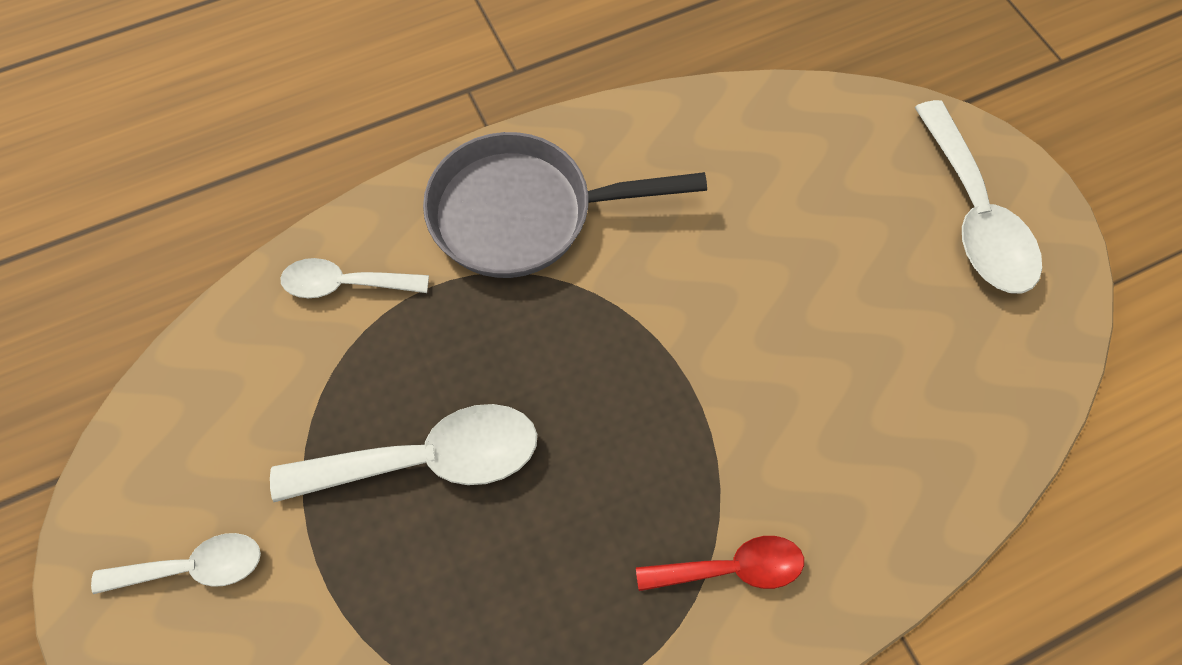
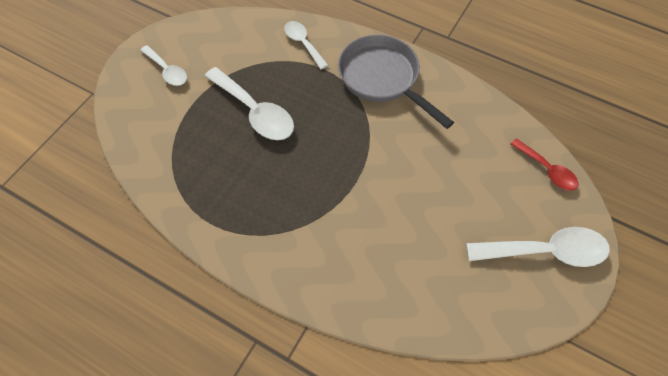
camera: 55 degrees right, 5 degrees down
(731, 568) = (287, 240): red spoon -> red spoon (547, 170)
(973, 215) = (545, 251): white spoon -> white spoon turned 135 degrees counterclockwise

